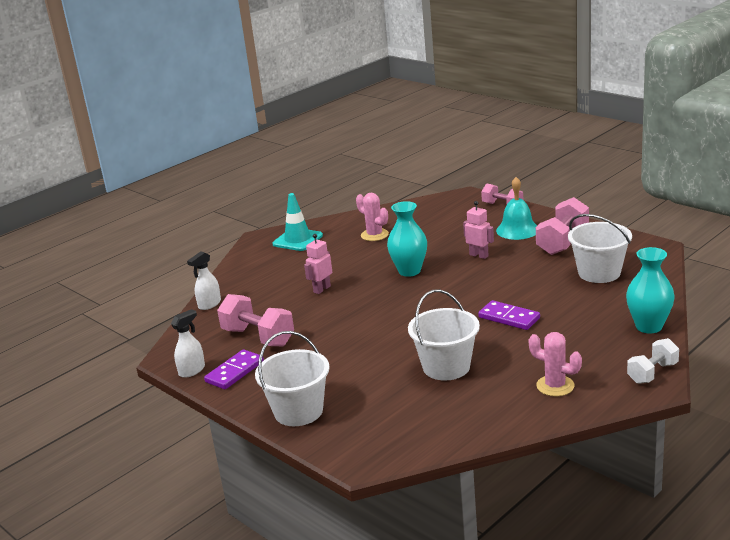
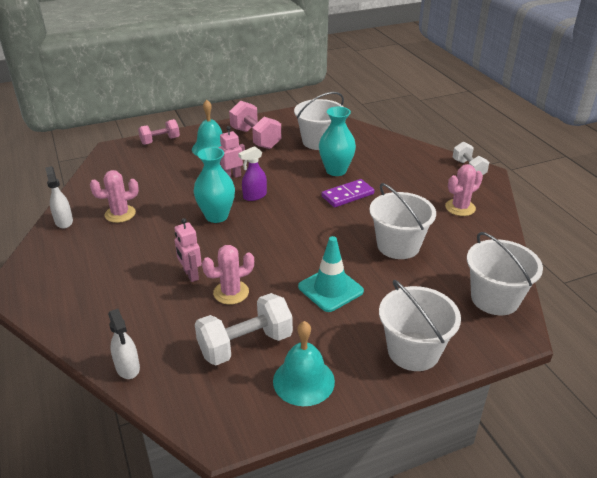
camera: 70 degrees left, 10 degrees up
(192, 370) = (271, 418): white spray bottle -> white spray bottle (64, 221)
(235, 372) = (303, 381): purple domino -> turquoise bell
(258, 337) = (245, 345): pink dumbbell -> white dumbbell
(297, 240) = (60, 262): turquoise traffic cone -> turquoise traffic cone (330, 289)
(313, 312) = (231, 292): none -> pink cactus
(404, 439) = (495, 298): none -> white bucket
(458, 276) = (254, 196): none -> purple spray bottle
(649, 326) = (409, 150): turquoise vase -> turquoise vase (336, 170)

